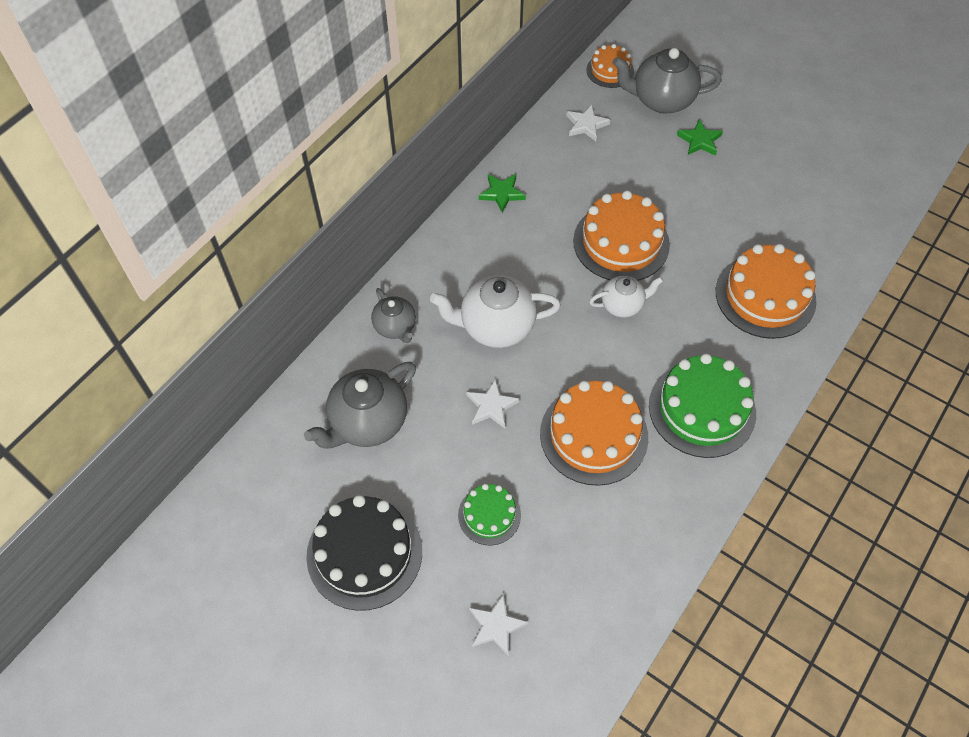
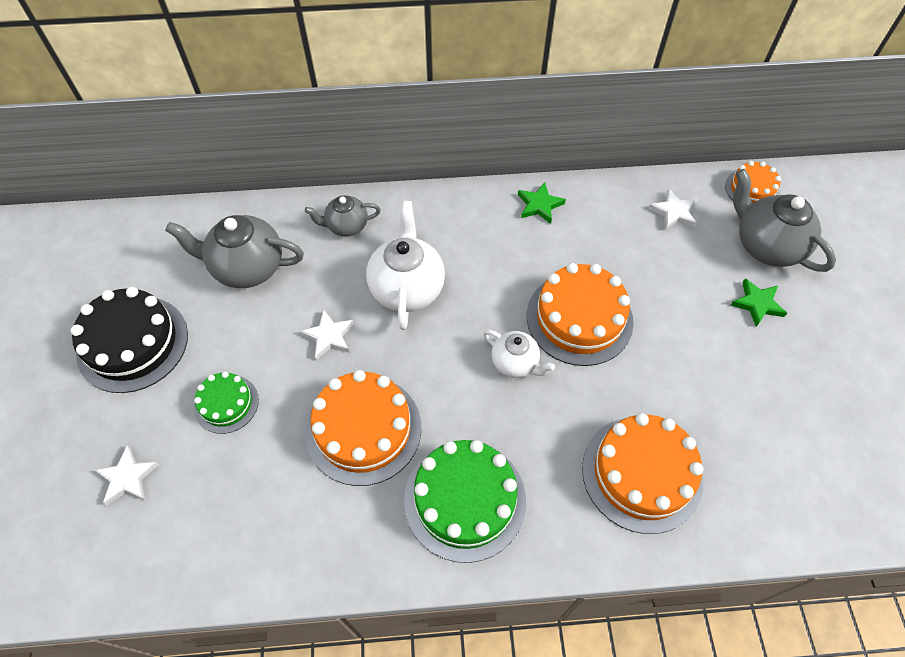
camera: 50 degrees right, 0 degrees up
(395, 327) = (346, 226): grey teapot -> grey teapot turned 60 degrees clockwise
(496, 326) = (407, 288): white teapot -> white teapot turned 45 degrees clockwise

